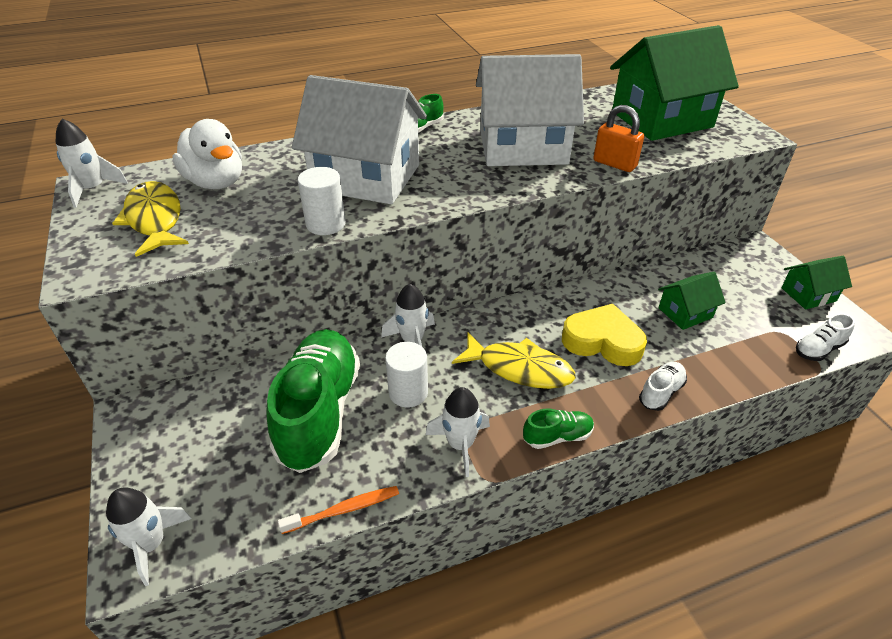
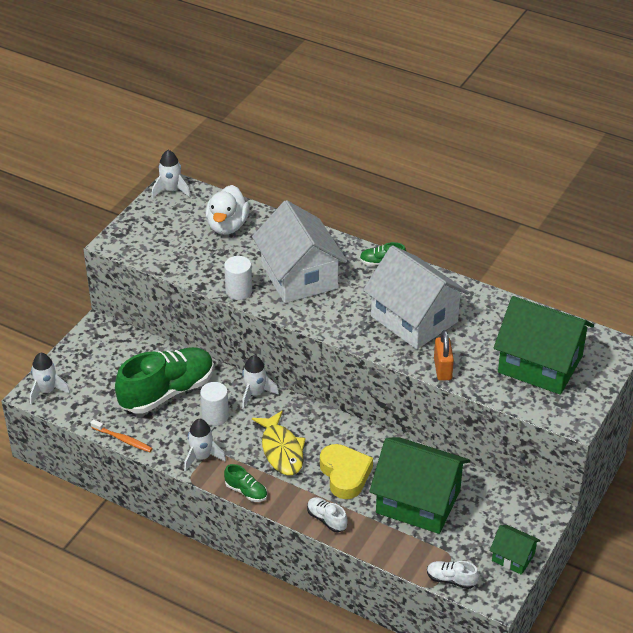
camera: 50 degrees right, 0 degrees up
(154, 219) = (174, 231): yellow fish -> none
(661, 392) = (326, 519): white shoe -> white shoe turned 135 degrees counterclockwise
(685, 313) = (418, 501): green house -> green house, size x2.10

